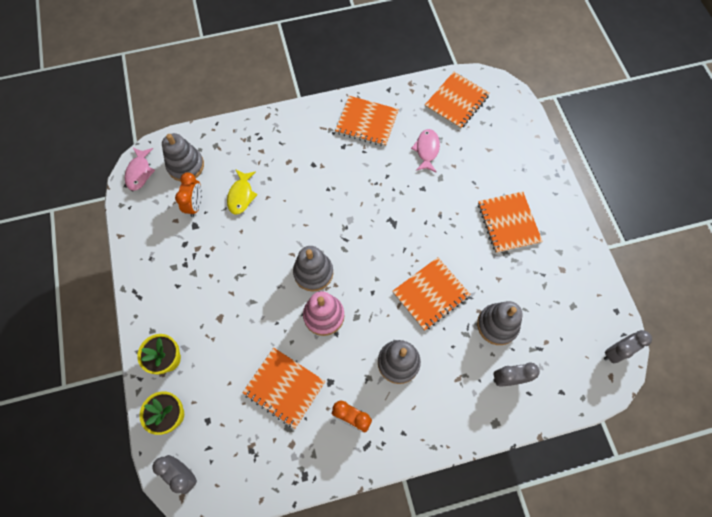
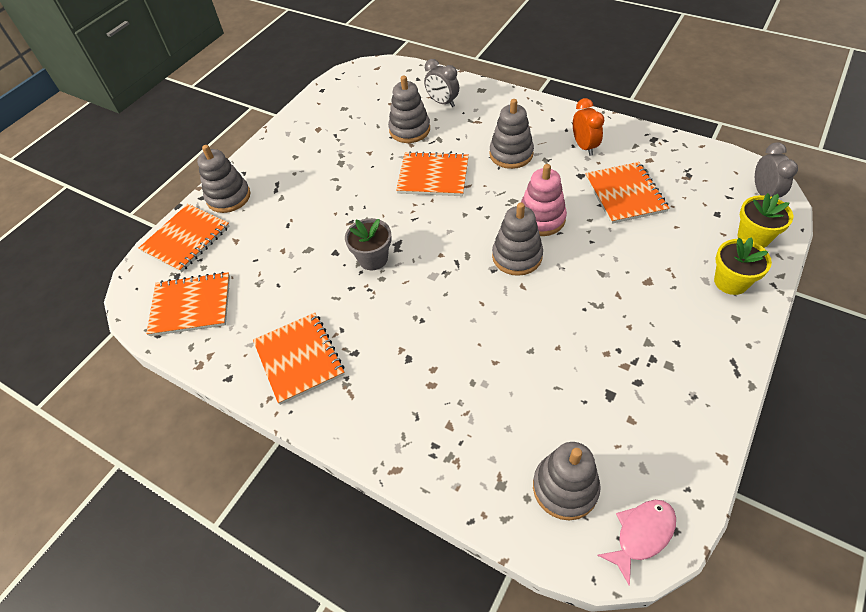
camera: 130 degrees left, 15 degrees down
(195, 205) = (590, 420): orange clock -> none
(241, 195) = (523, 387): yellow fish -> none
(396, 202) = (373, 258): none -> grey flower pot
(427, 150) = (284, 282): pink fish -> none
(508, 223) = (308, 179): orange notebook -> orange notebook (186, 239)
(536, 170) = (228, 197): none -> grey stacking toy
(615, 352) = (356, 75): grey clock -> none

